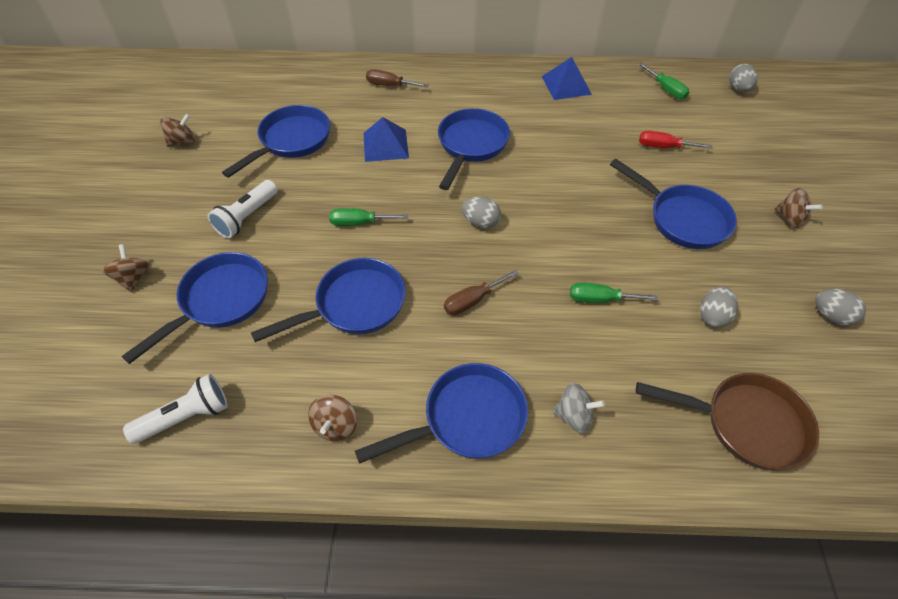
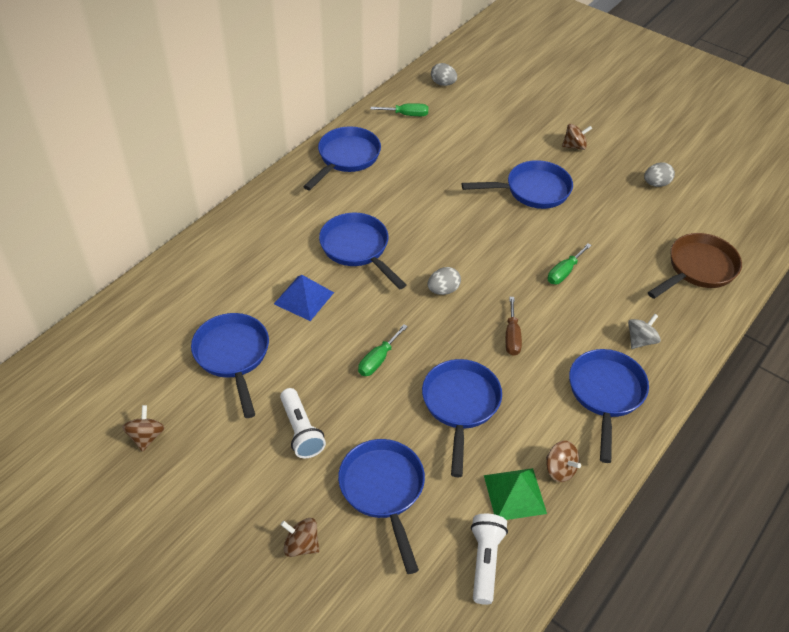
camera: 55 degrees left, 5 degrees down
(279, 401) = (514, 494): none -> green pyramid
(389, 85) = (229, 255): brown screwdriver -> none
(566, 85) = (346, 158): blue pyramid -> blue pan
(663, 147) = (461, 155): red screwdriver -> none
(712, 316) = (617, 231): grey egg -> none

